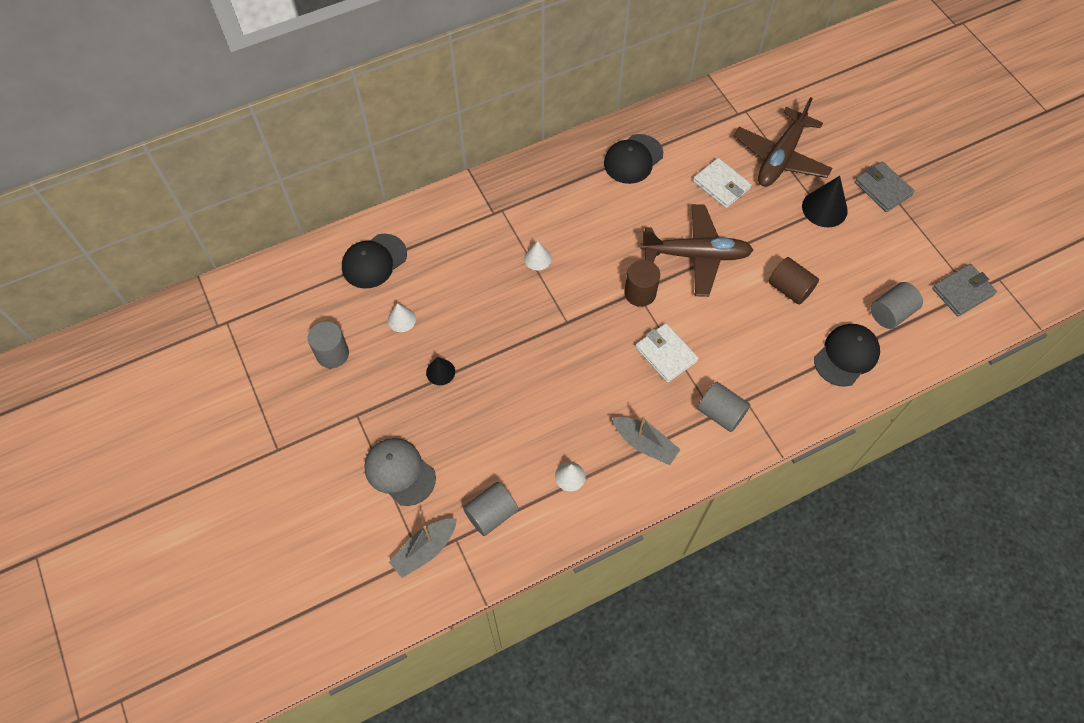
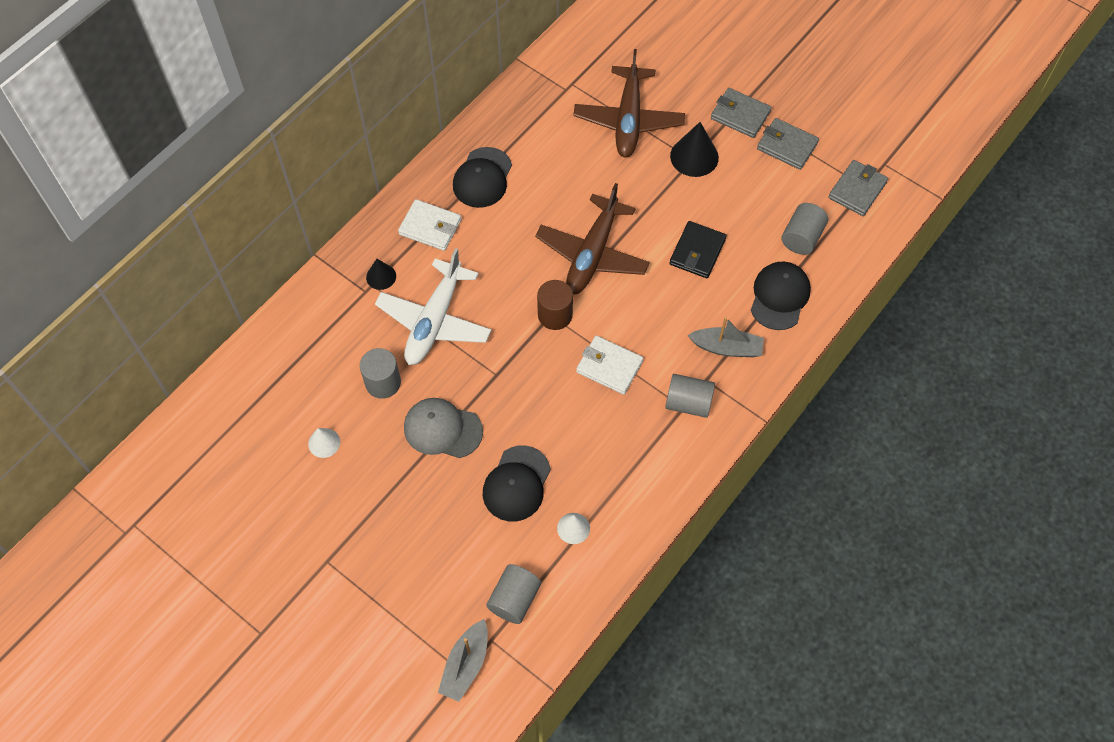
camera: 25 degrees left, 0 degrees up
(332, 354) = (268, 509): grey cylinder -> grey cylinder (383, 383)
(374, 261) = (263, 393): black cap -> black cap (516, 484)
(400, 472) = (401, 599): grey cap -> grey cap (442, 429)
(440, 372) = (392, 480): black cone -> black cone (381, 276)
(537, 258) = (434, 321): white cone -> white plane
(644, 444) = (630, 464): grey boat -> grey boat (726, 347)
(696, 255) = (592, 254): brown plane -> brown plane turned 135 degrees clockwise
(721, 185) = (583, 171): white wallet -> white wallet (430, 227)
(789, 289) = (697, 252): brown cylinder -> black wallet
(913, 230) = (787, 146): none -> grey wallet

